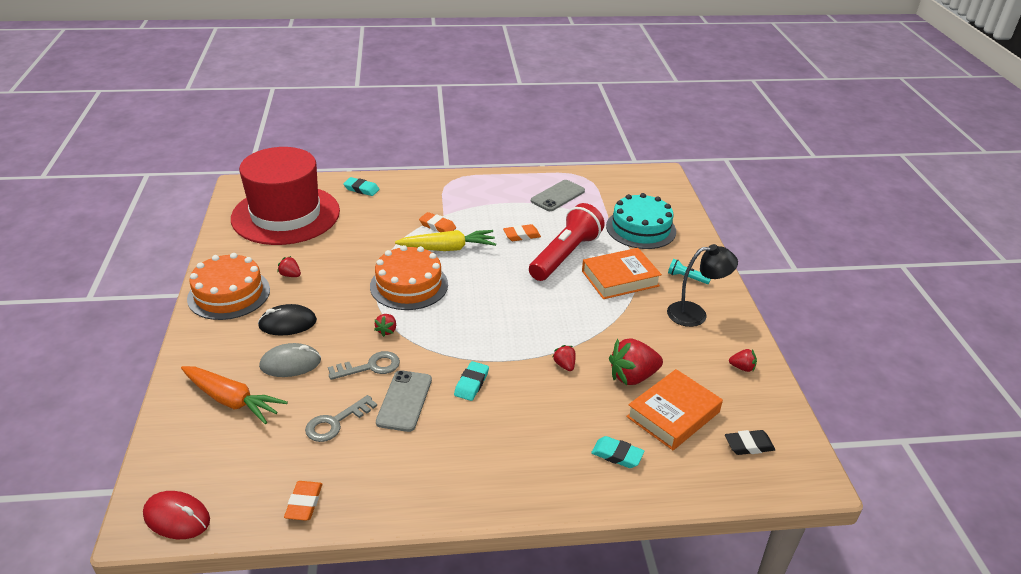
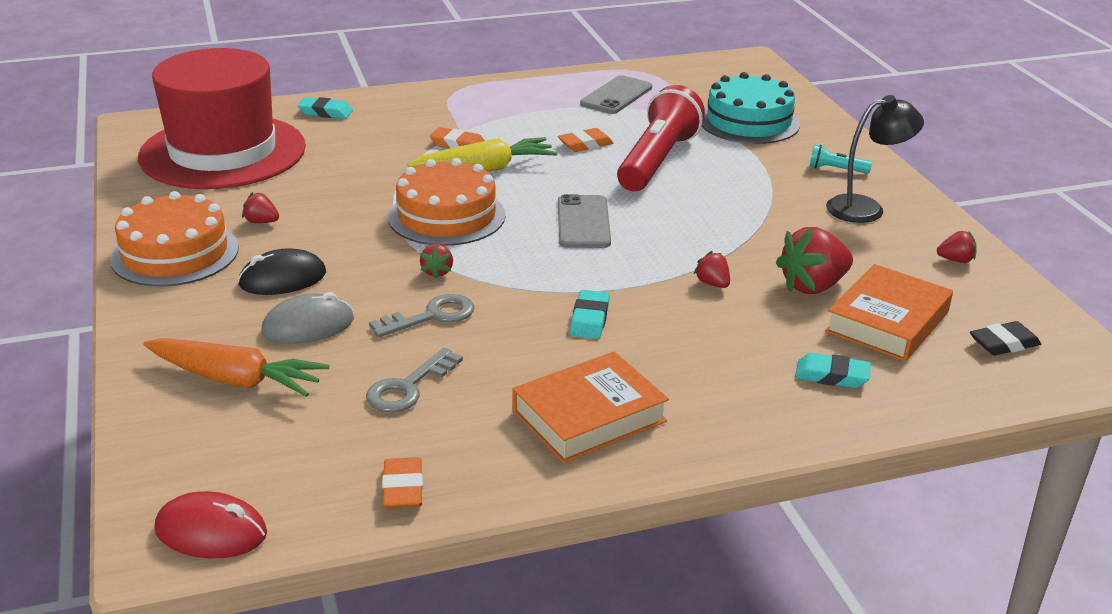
camera: 10 degrees left, 5 degrees down
(404, 401) = (500, 350): grey phone -> grey phone (583, 222)
(620, 278) = (745, 179): orange book -> orange book (589, 416)

